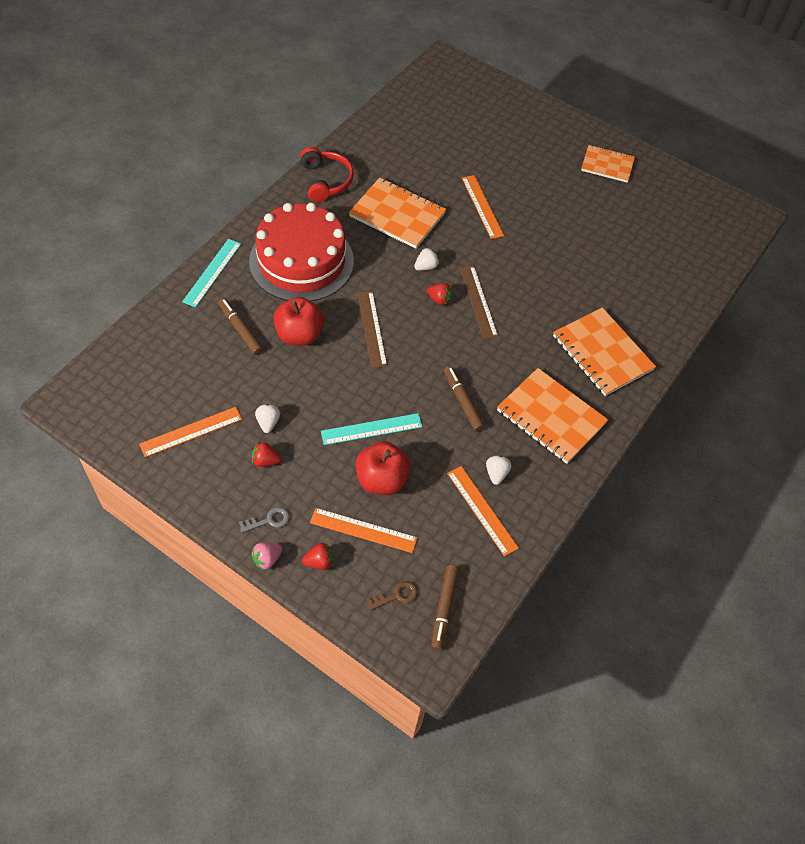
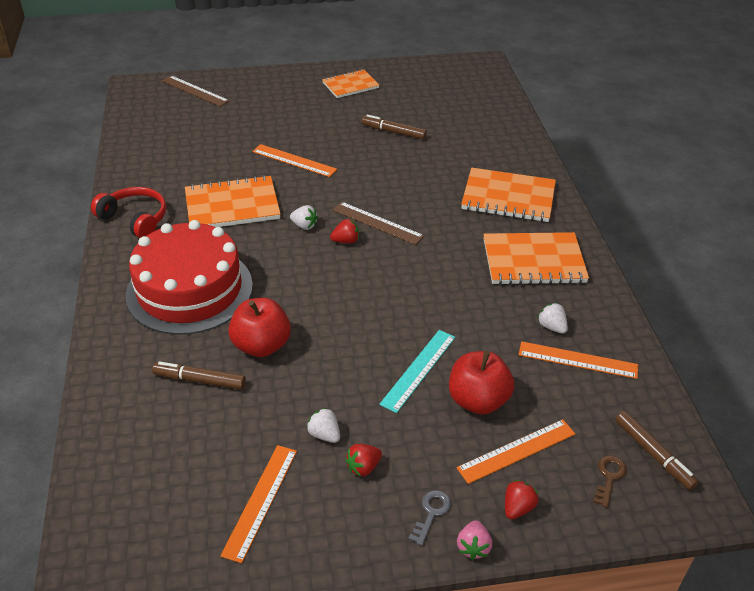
camera: 40 degrees left, 15 degrees down
(212, 272) = (111, 354): turquoise ruler -> none
(372, 328) = (319, 297): brown ruler -> brown ruler (195, 91)
(426, 267) = (304, 226): white strawberry -> white strawberry turned 105 degrees clockwise
(462, 401) = (459, 297): brown marker -> brown marker (393, 132)

